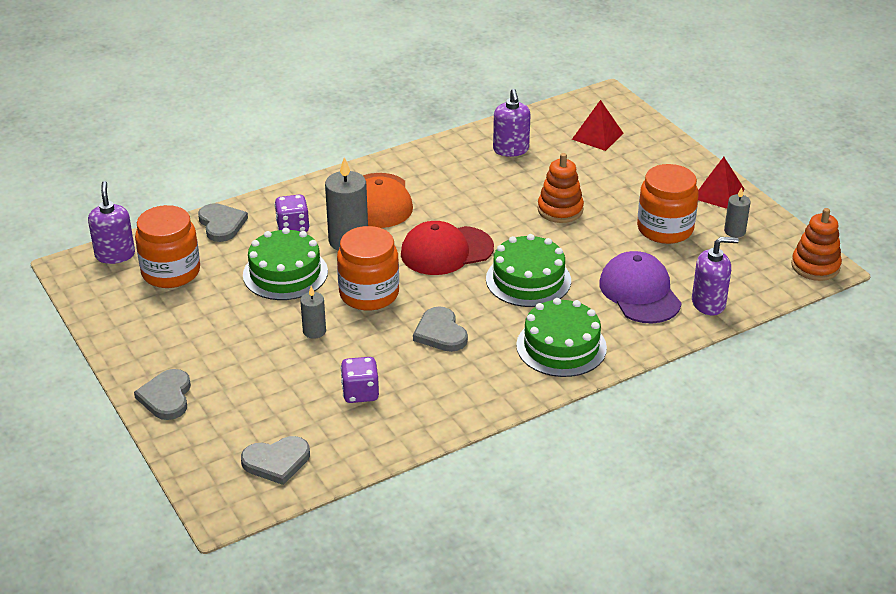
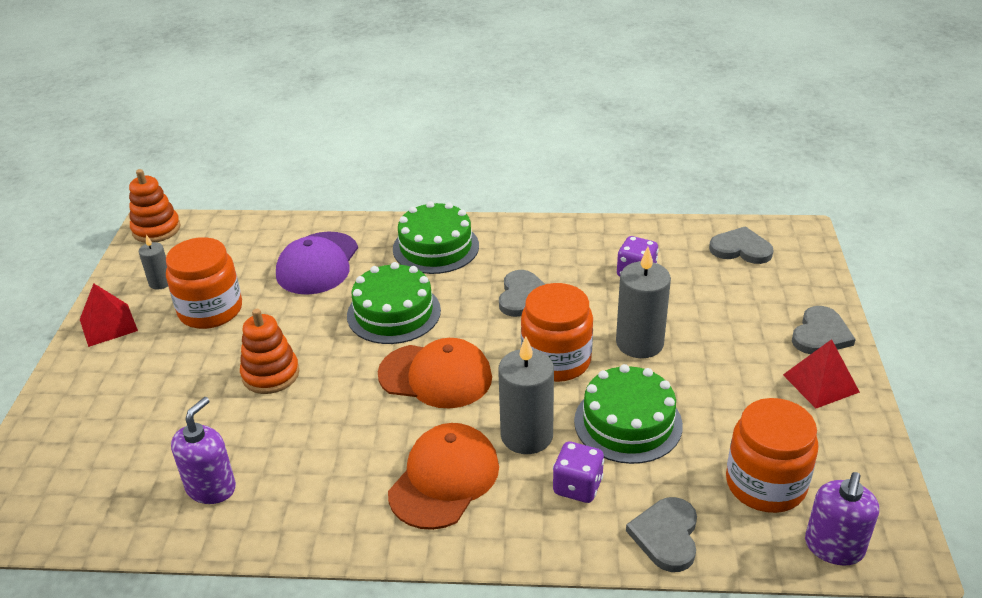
camera: 145 degrees left, 0 degrees up
(314, 331) = (639, 343): grey candle -> grey candle, size x1.85
(446, 251) = (436, 376): red cap -> orange cap
(597, 136) = (94, 458): red pyramid -> red pyramid (821, 383)
(708, 303) = (280, 234): purple soap dispenser -> none

